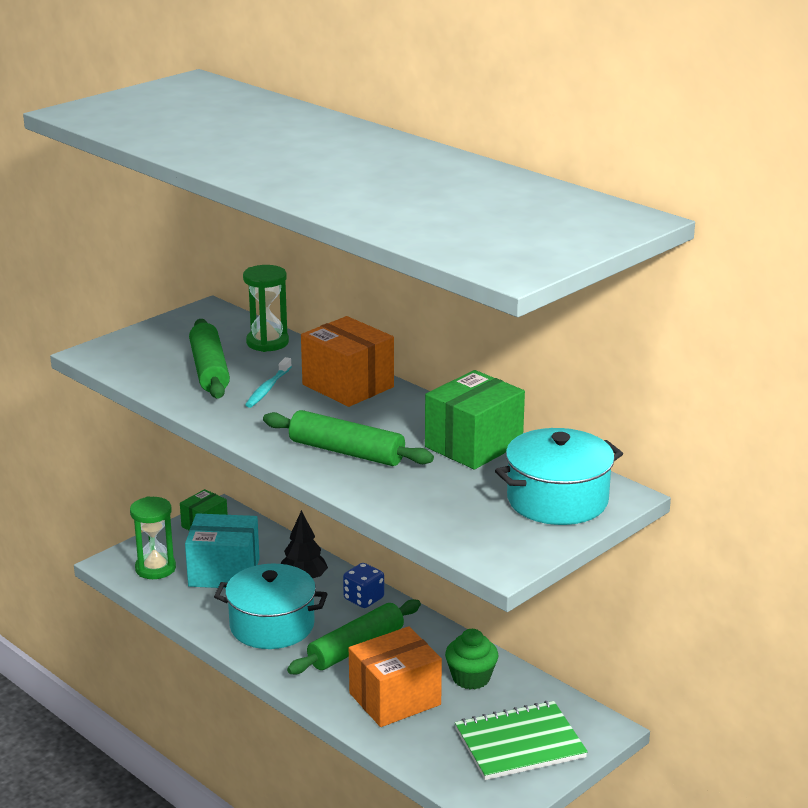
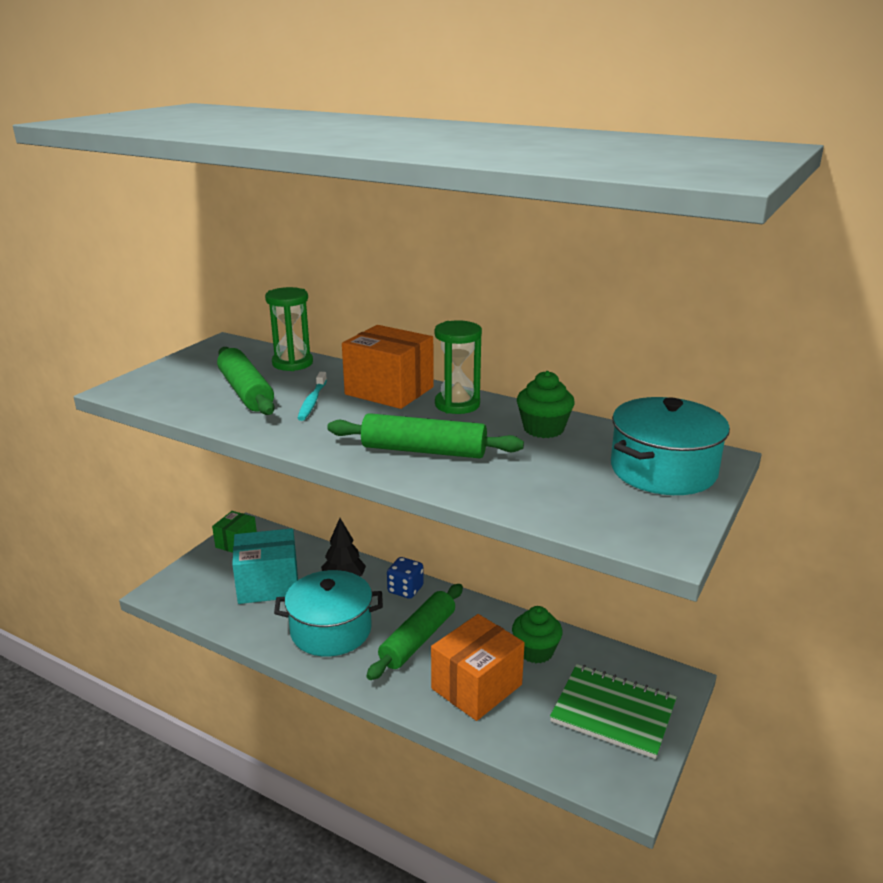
camera: 15 degrees left, 0 degrees up
(155, 568) = (201, 591): green hourglass -> green hourglass (457, 404)
(473, 445) = (543, 429): green box -> green cupcake
(519, 743) = (613, 712): green notebook -> green notebook turned 60 degrees clockwise

